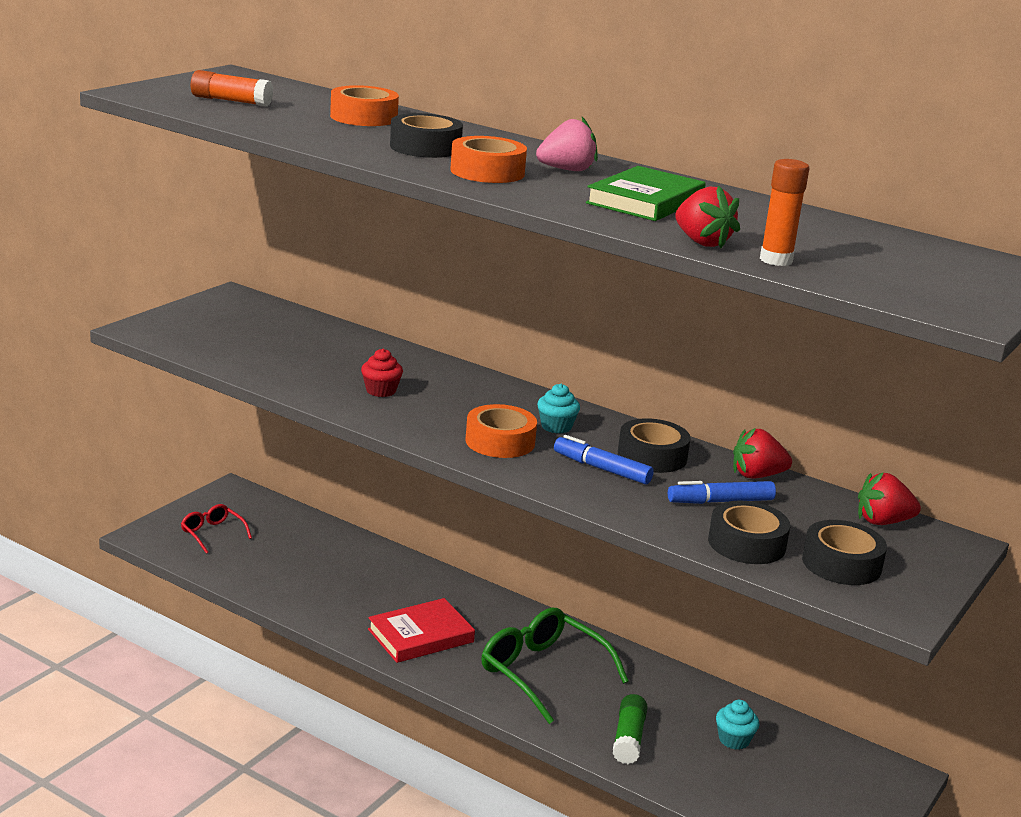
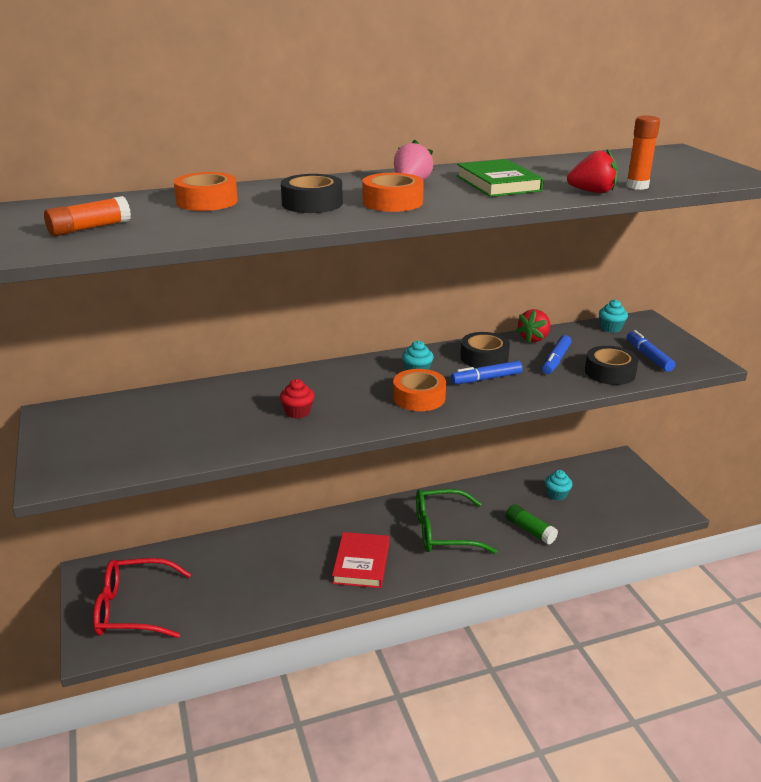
camera: 50 degrees left, 5 degrees up
(212, 533) = (133, 608): red glasses -> red glasses, size x1.87
(841, 564) = (648, 356): black tape -> blue marker
(882, 522) = (611, 328): red strawberry -> turquoise cupcake

